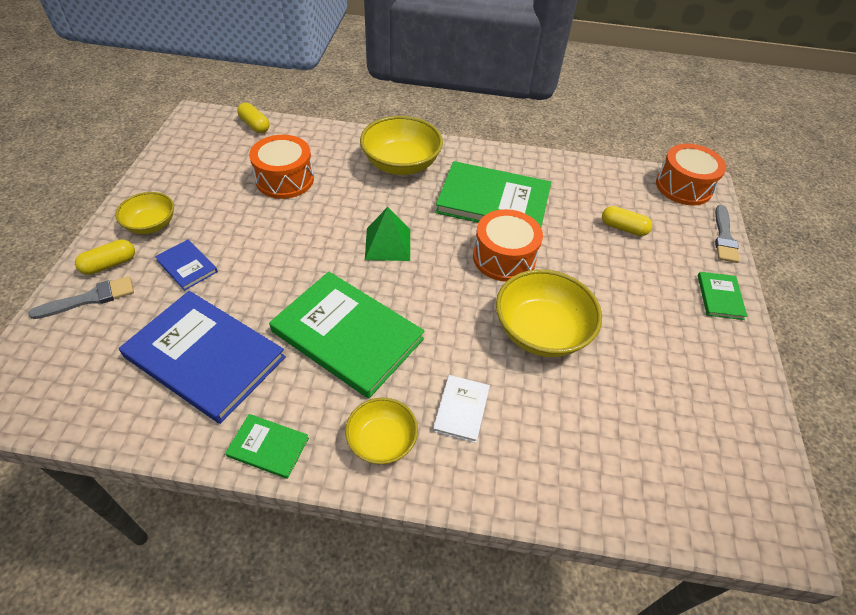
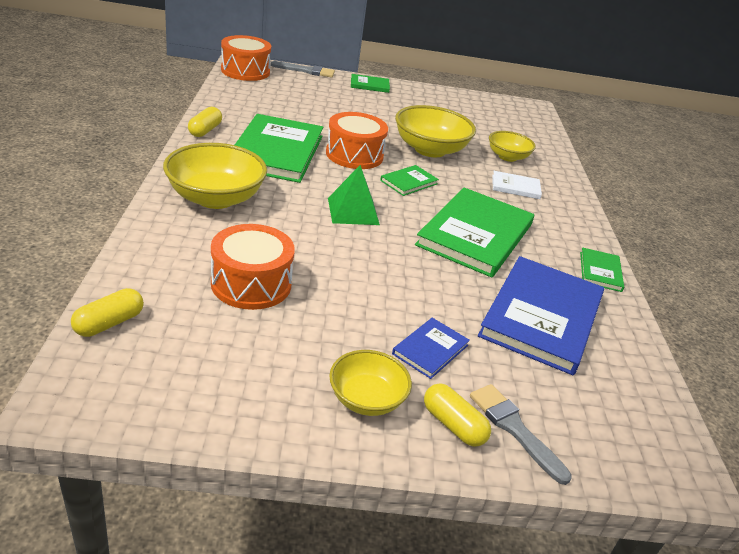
camera: 100 degrees left, 15 degrees down
(382, 441) = (560, 220): yellow bowl -> yellow bowl (507, 157)
(452, 296) = (409, 182): none -> green book
(623, 228) = (304, 102): yellow capsule -> yellow capsule (205, 130)

